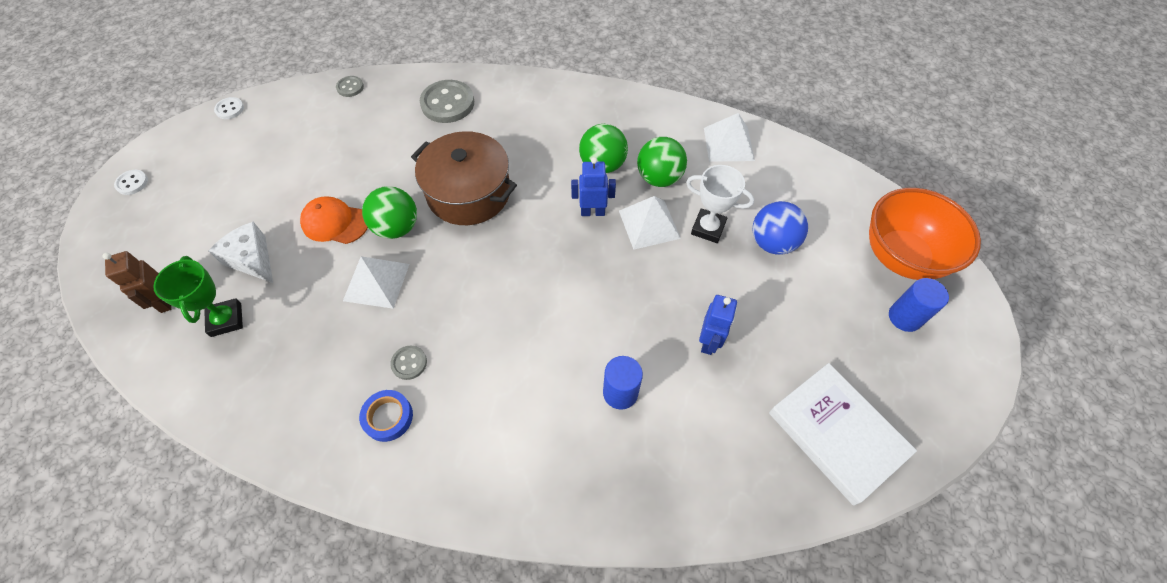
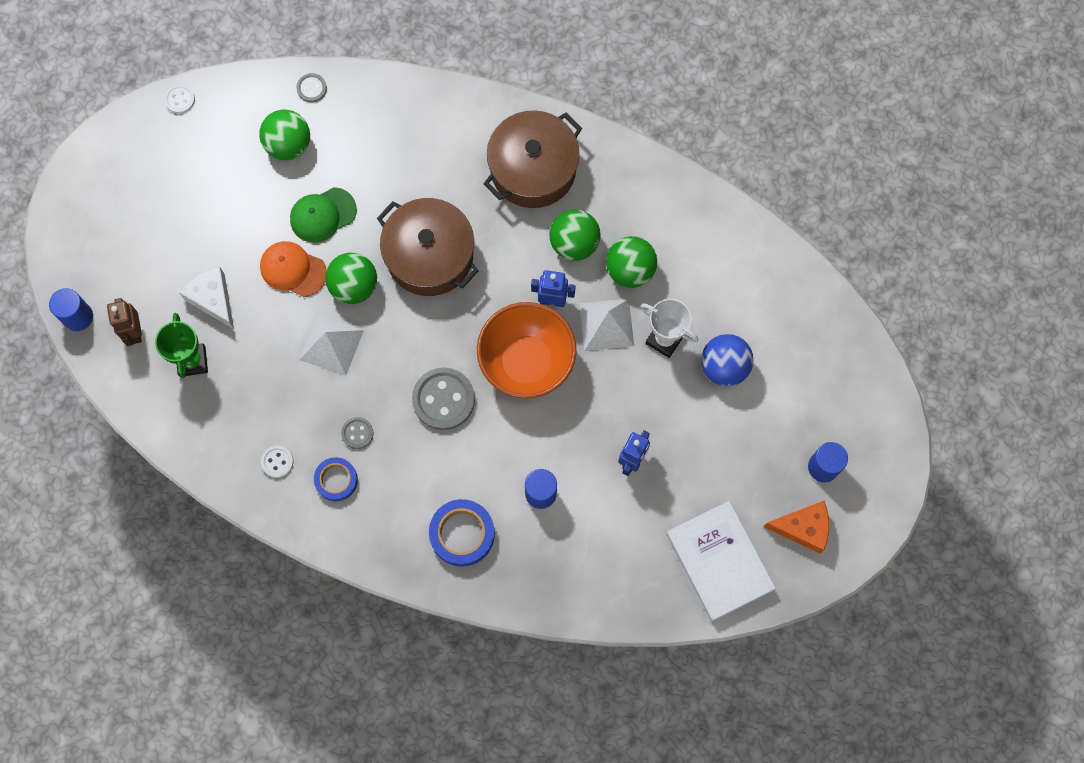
camera: 10 degrees right, 15 degrees up
(104, 296) = (78, 316): none -> blue cylinder
(132, 183) = (87, 186): white button -> white button (277, 462)
(330, 128) = (288, 145): none -> green ball
(363, 175) = (323, 215): none -> green cap
(447, 103) = (419, 130): grey button -> grey button (443, 399)
(540, 453) = (462, 534): none -> blue tape
(553, 117) = (533, 169): none -> brown pot
(728, 144) = (716, 238): white pyramid -> none
(901, 257) = (846, 404): orange bowl -> orange bowl (526, 362)
(911, 381) = (803, 528): none -> orange cheese

